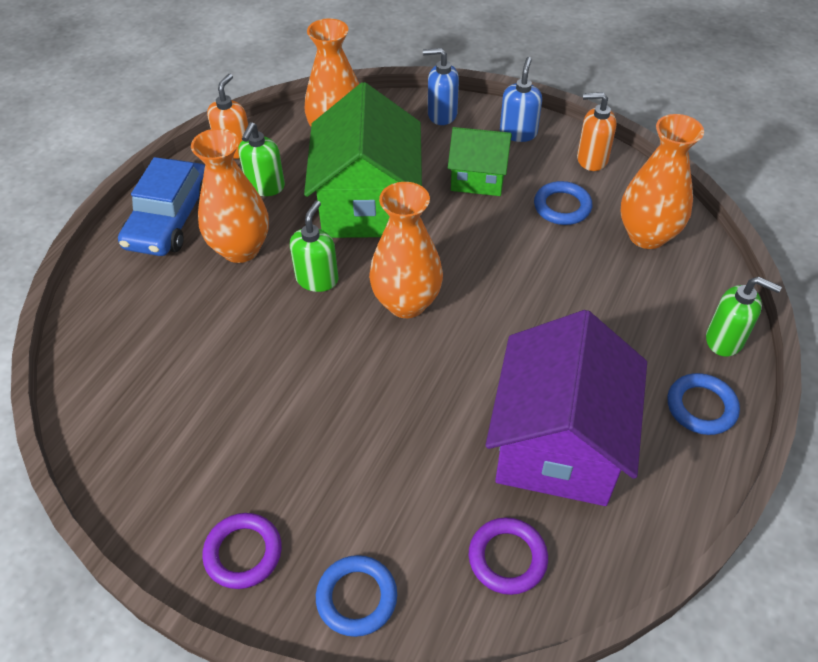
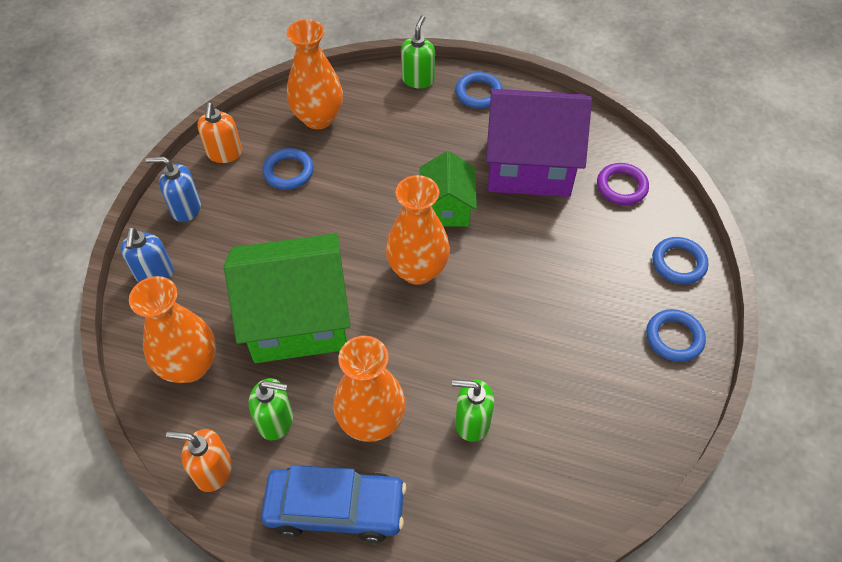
camera: 100 degrees left, 5 degrees up
(243, 553) = (674, 338): purple ring -> blue ring
(317, 279) = (401, 344): green soap dispenser -> green soap dispenser (472, 422)
(478, 178) = (253, 234): green house -> green house (446, 208)

